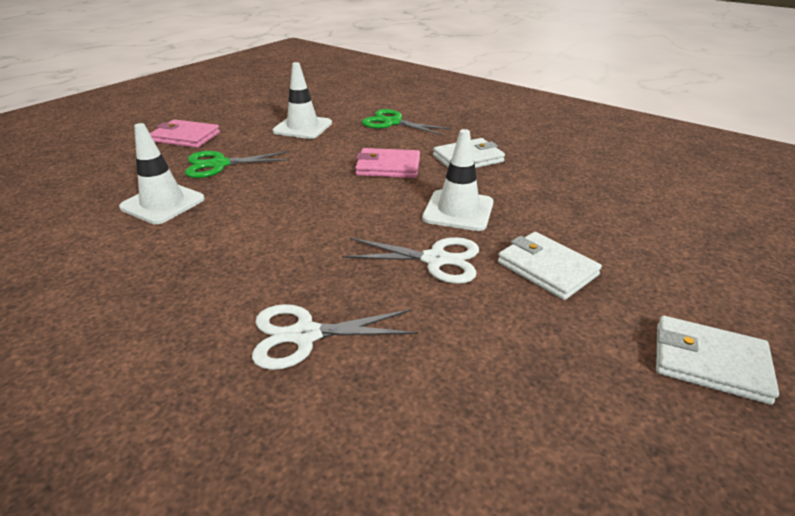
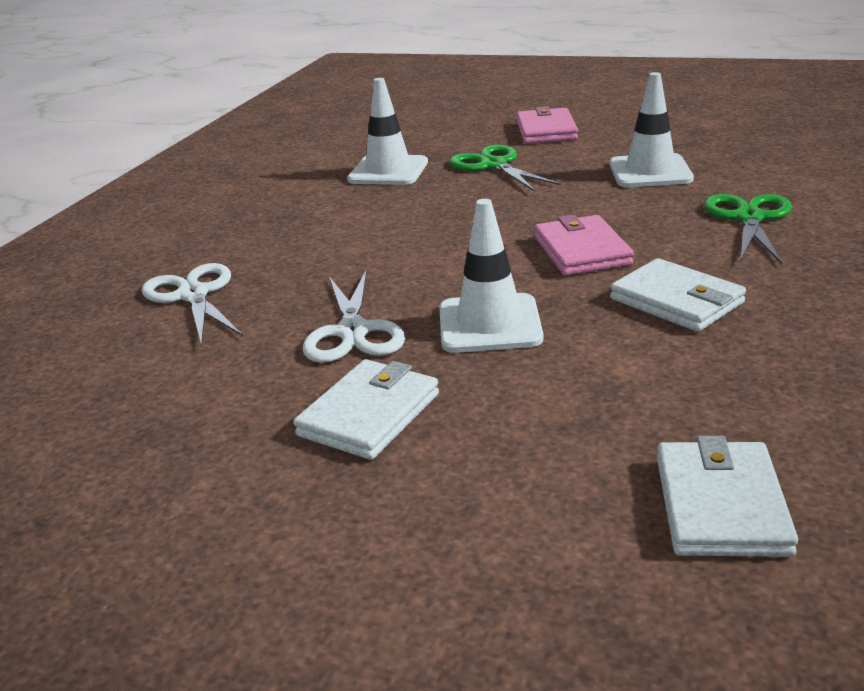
camera: 75 degrees right, 5 degrees down
(709, 362) = (189, 571): white wallet -> white wallet (721, 505)

